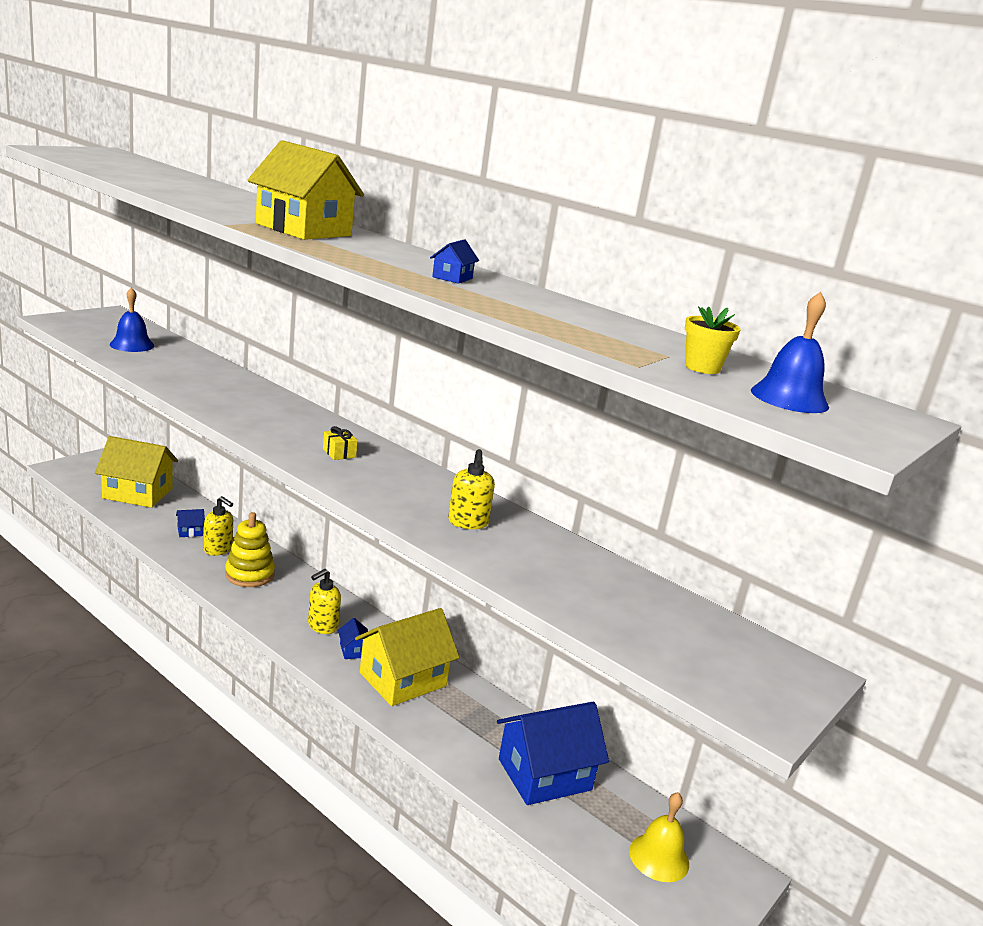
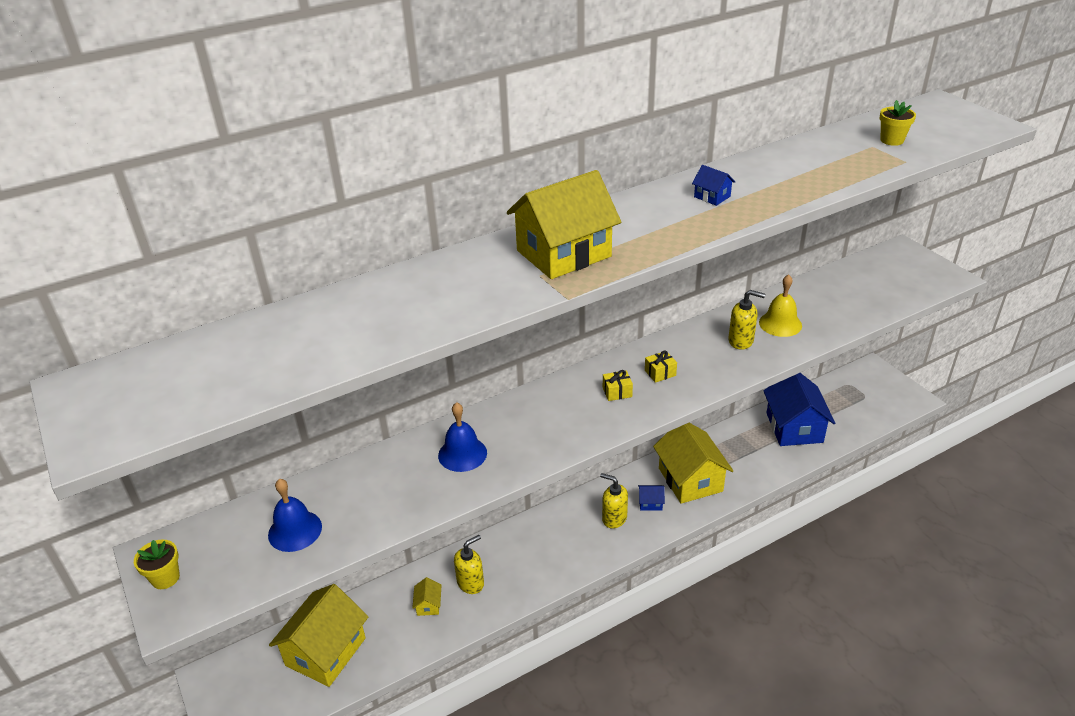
camera: 65 degrees left, 15 degrees up
(87, 317) = (165, 578): none -> yellow flower pot
(190, 531) = (428, 605): blue house -> yellow house
(249, 574) = (522, 561): yellow stacking toy -> none
(322, 626) = (614, 518): yellow soap dispenser -> yellow soap dispenser turned 150 degrees clockwise
(381, 475) = (660, 373): none -> yellow gift
(659, 857) = (862, 397): yellow bell -> yellow bell (780, 324)
(789, 398) = (933, 126): blue bell -> blue bell (462, 454)

